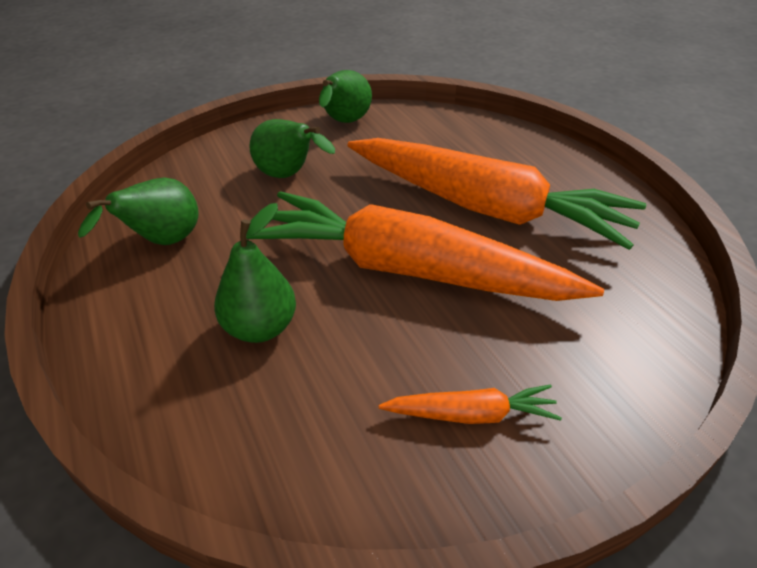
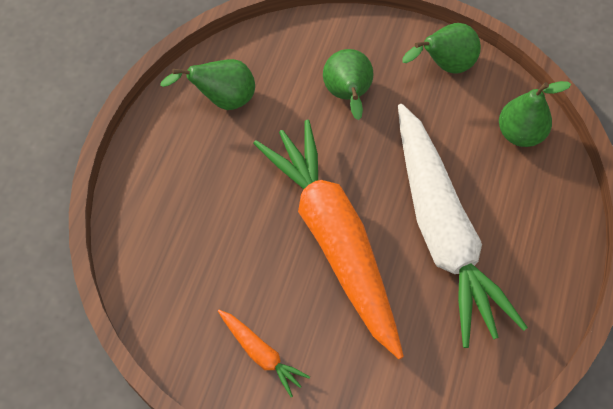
camera: 45 degrees right, 20 degrees up
(260, 328) = (217, 210): green pear -> green pear (520, 134)
(485, 207) = (442, 232): orange carrot -> white carrot

